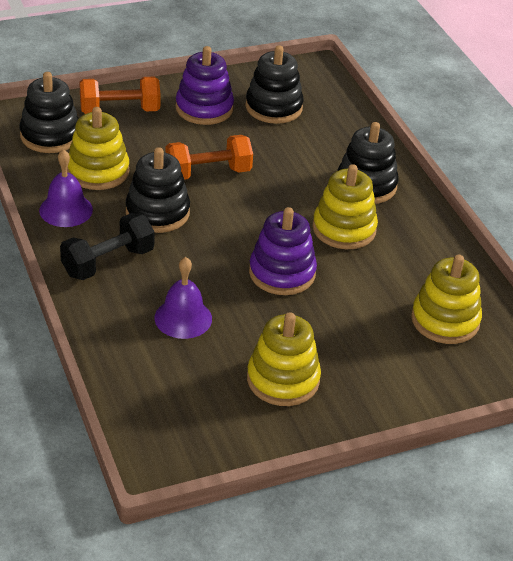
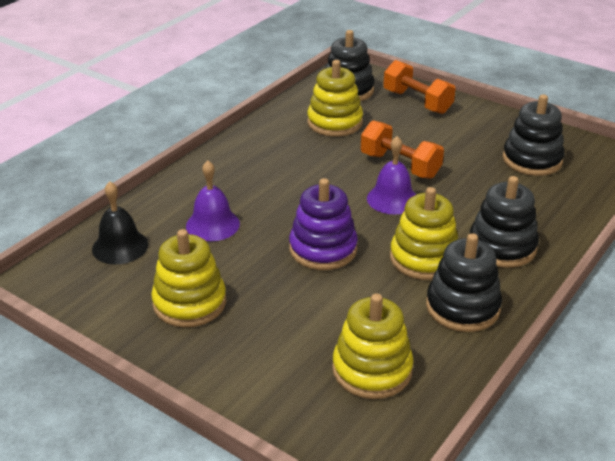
camera: 60 degrees right, 5 degrees down
(66, 210) = (275, 129): purple bell -> purple bell (392, 199)
(108, 262) = (238, 168): black dumbbell -> none
(157, 212) = (321, 164): black stacking toy -> black stacking toy (462, 307)
(158, 389) = (120, 246): none -> black bell
(204, 108) = (477, 132): purple stacking toy -> none

